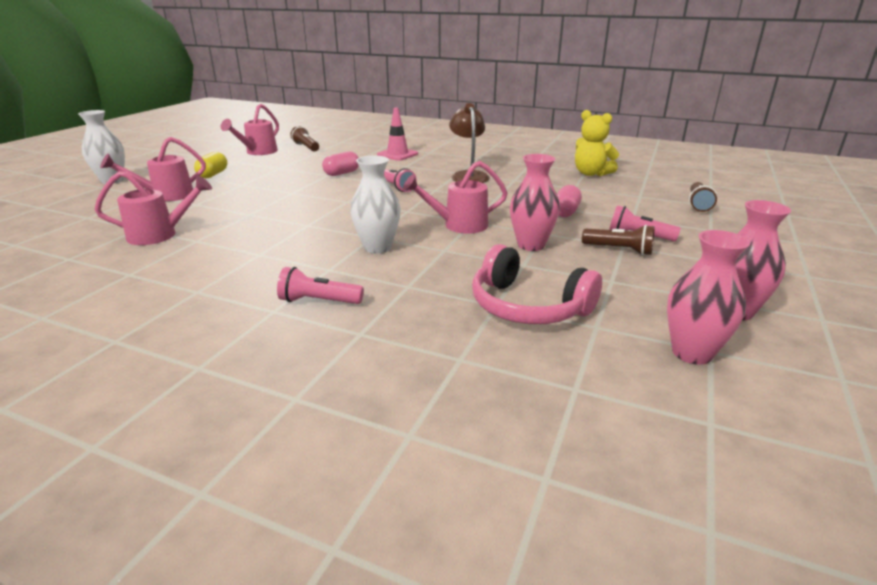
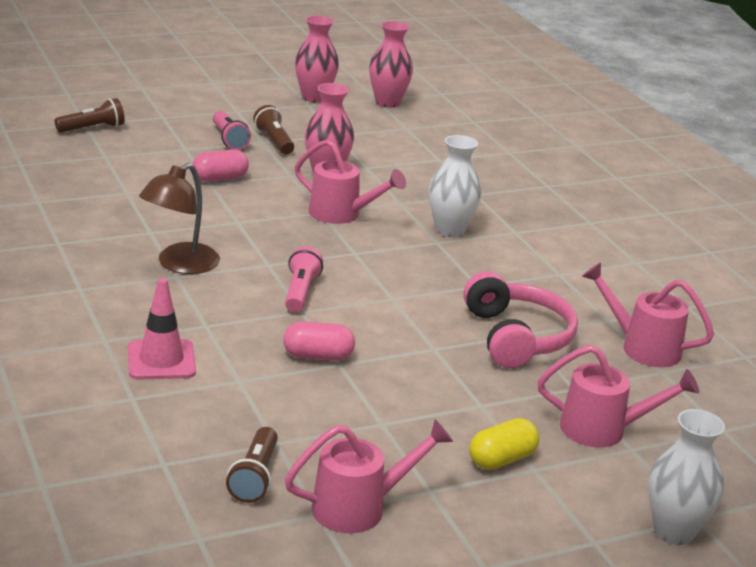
camera: 140 degrees left, 0 degrees up
(318, 301) = (552, 213): pink flashlight -> none
(528, 306) = (422, 150): pink headphones -> pink headphones (516, 337)
(591, 173) = (50, 195): yellow teddy bear -> none

